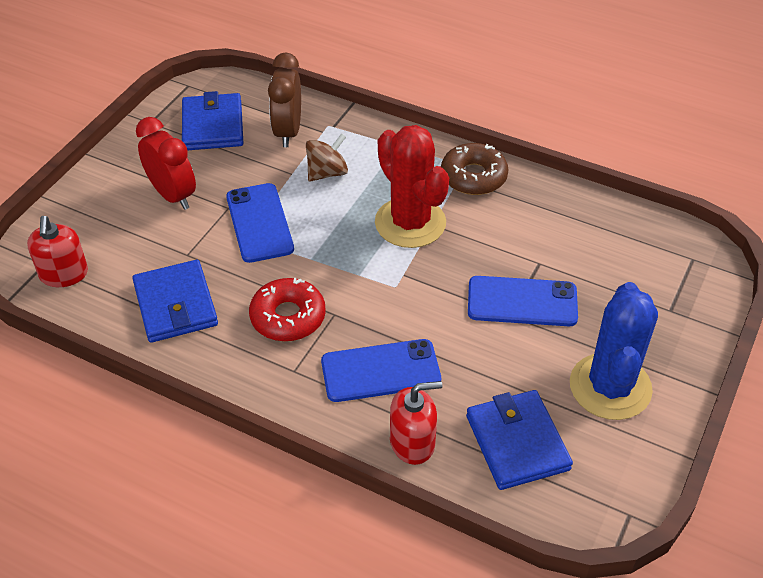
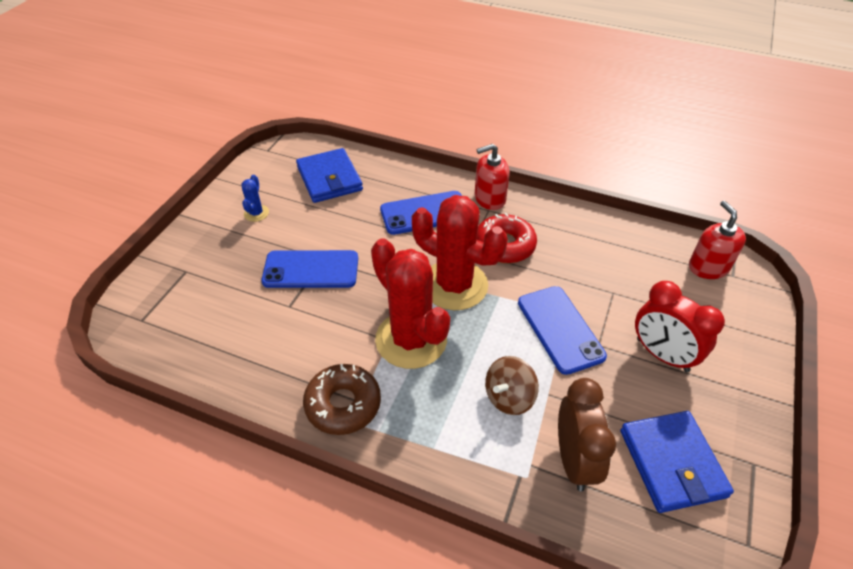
camera: 175 degrees right, 0 degrees up
(175, 305) = (599, 249): blue wallet -> none
(358, 273) = (454, 285): none -> red cactus
(412, 442) = (399, 175): red soap dispenser -> red soap dispenser (489, 199)
(610, 387) = (256, 213): blue cactus -> blue cactus, size x0.42

